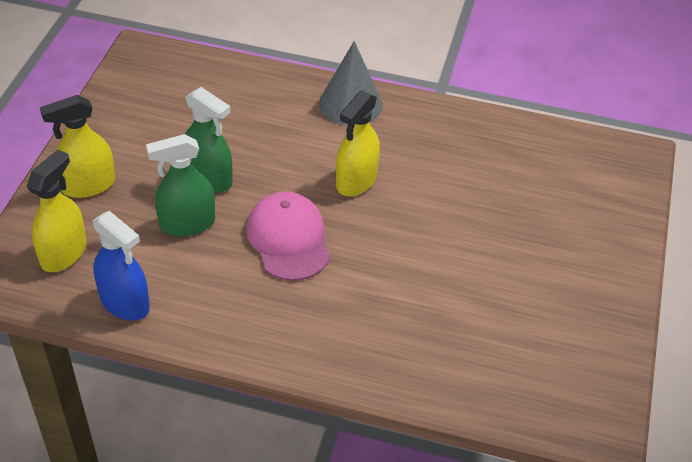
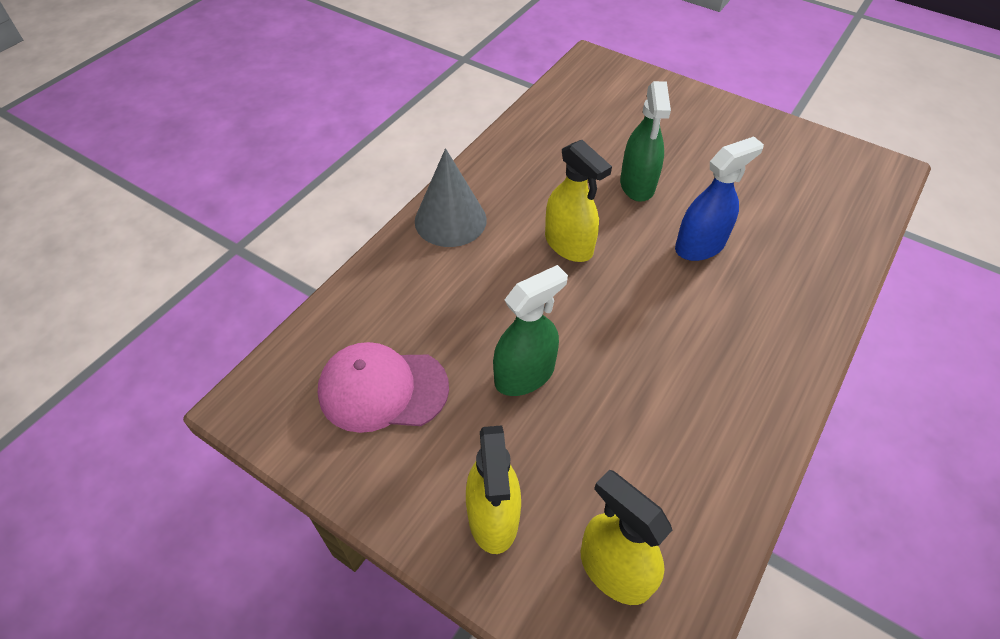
camera: 70 degrees left, 5 degrees up
(125, 303) = (712, 507): blue spray bottle -> blue spray bottle (700, 246)
(187, 224) = (594, 413): green spray bottle -> green spray bottle (637, 185)
(288, 239) = (640, 321): pink cap -> pink cap (382, 389)

